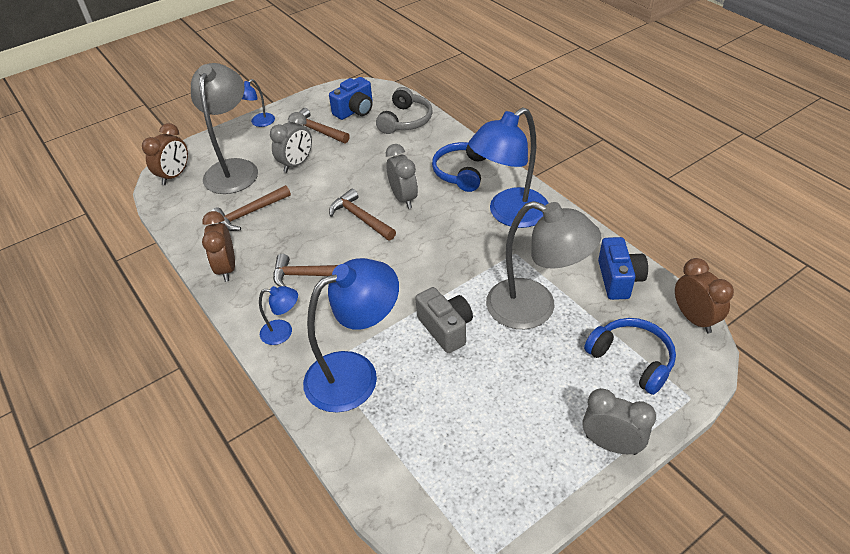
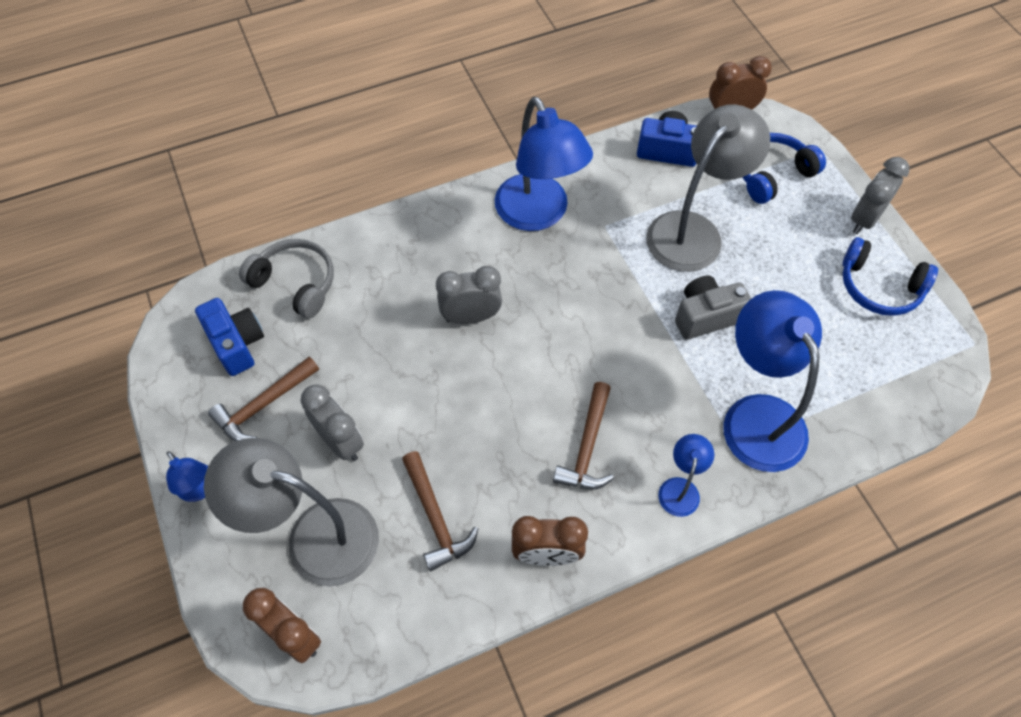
camera: 80 degrees left, 15 degrees up
(360, 218) = (493, 373): brown hammer -> none
(462, 172) = (441, 242): blue headphones -> blue headphones (879, 287)

